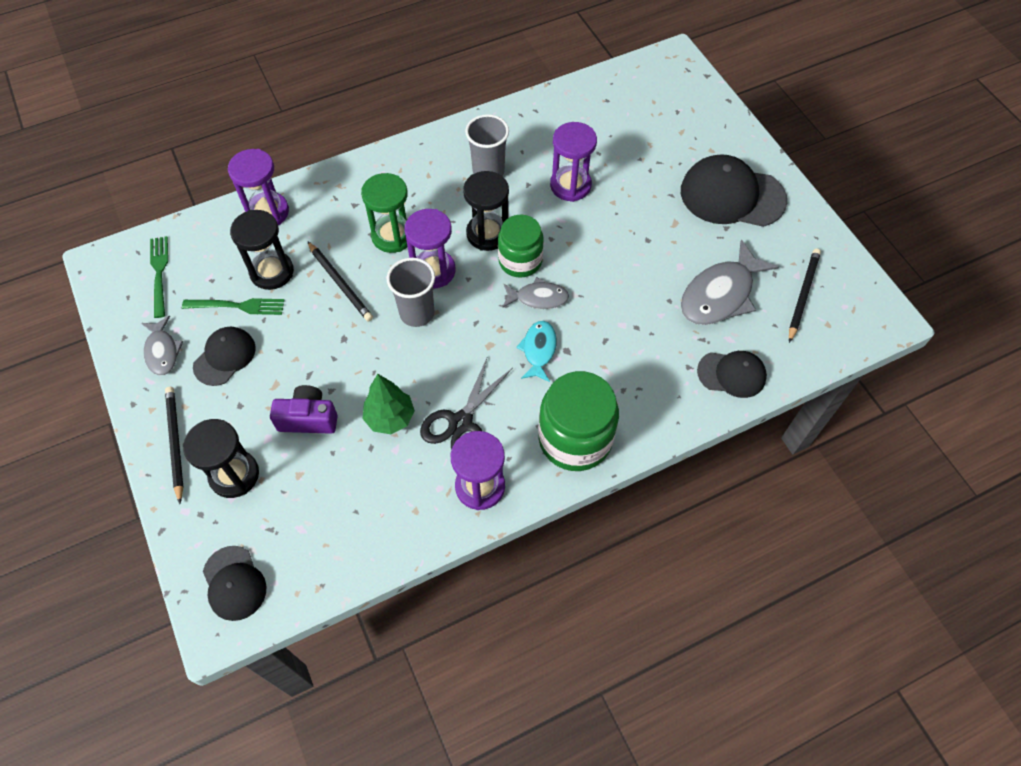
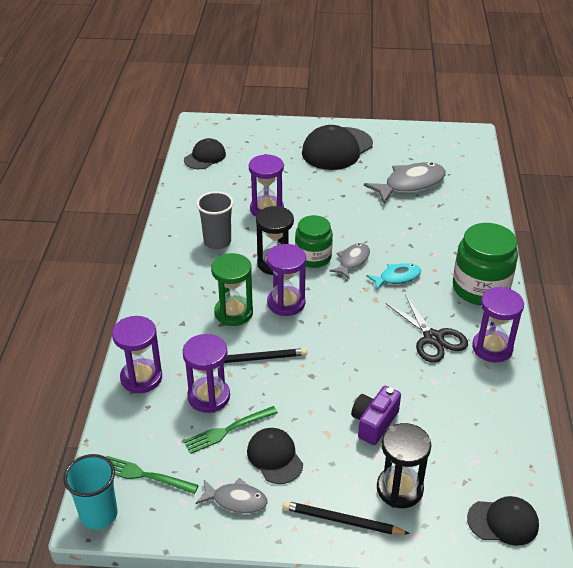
camera: 60 degrees left, 20 degrees down
(106, 265) = (99, 514): none -> turquoise cup
(238, 306) = (227, 430): green fork -> green fork turned 150 degrees counterclockwise
(272, 272) = (209, 397): black hourglass -> purple hourglass
(390, 418) = (404, 374): green tree -> none
(417, 313) = (318, 326): grey cup -> none
(538, 350) = (397, 277): turquoise fish -> turquoise fish turned 120 degrees clockwise
(720, 294) = (410, 184): grey fish -> grey fish turned 105 degrees counterclockwise
(732, 374) = (473, 204): black cap -> black cap (205, 157)
(802, 295) = (434, 155): black pencil -> none

